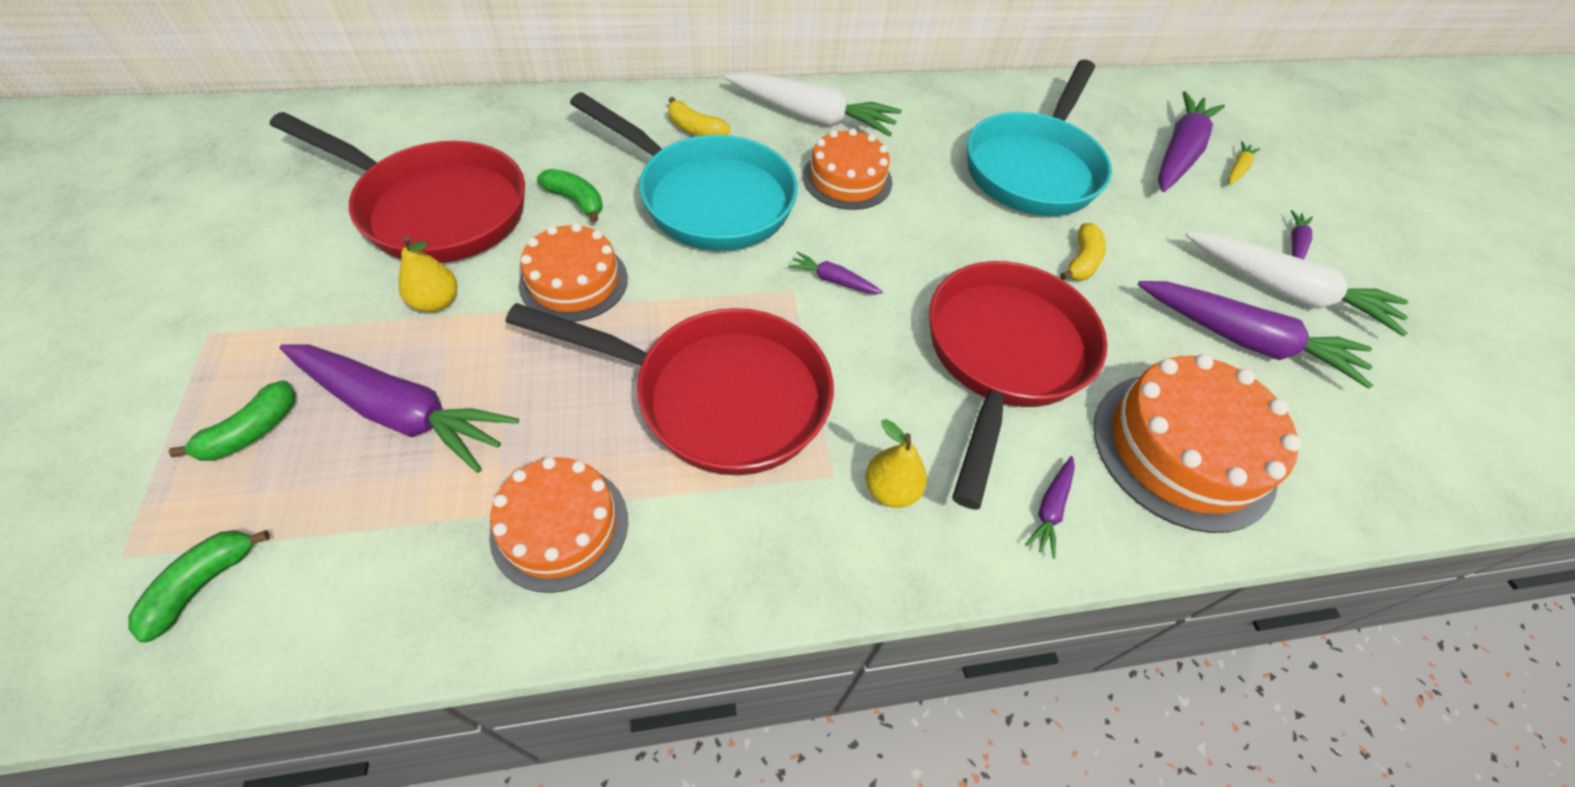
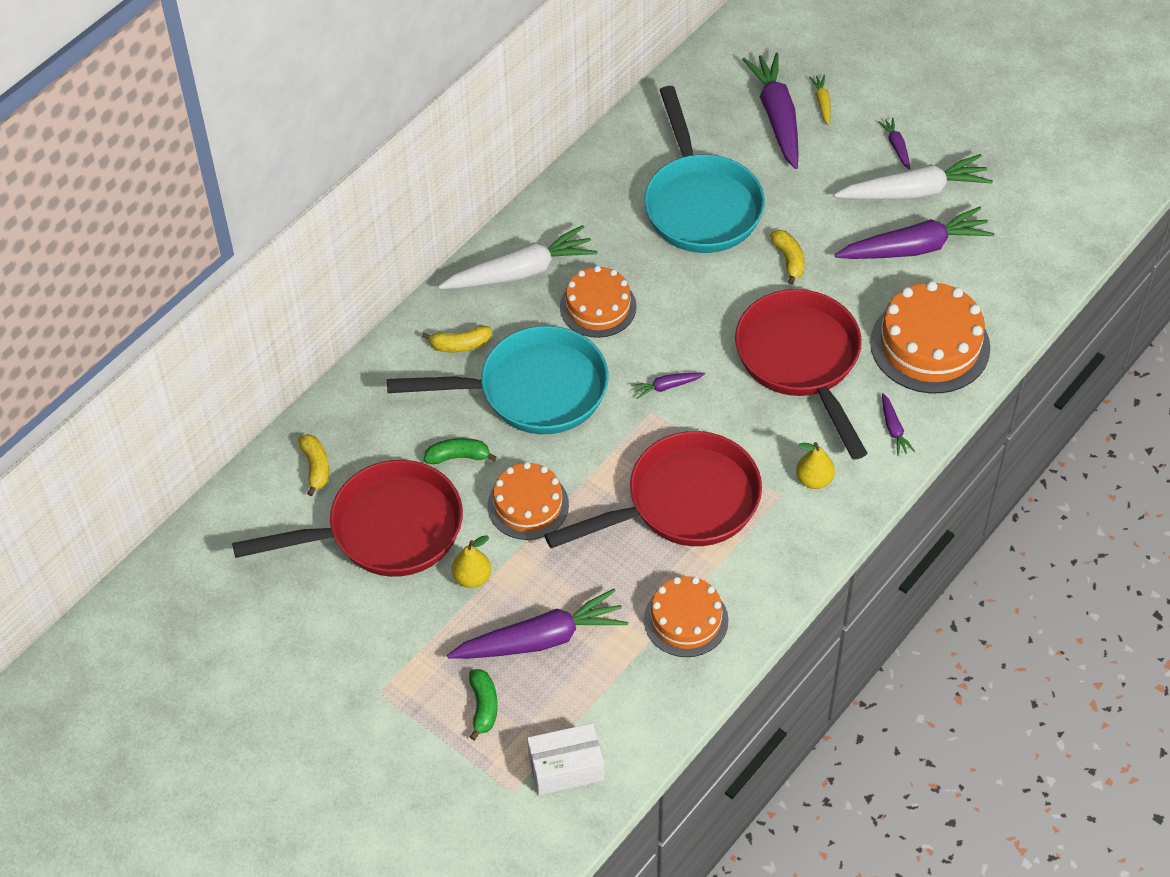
camera: 35 degrees left, 0 degrees up
(203, 584) = (566, 768): green banana -> white box
(464, 130) = (316, 467): none -> yellow banana

